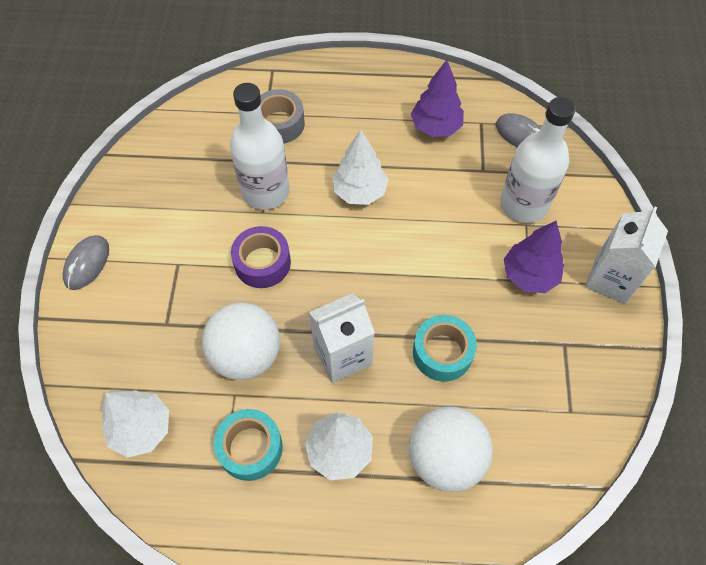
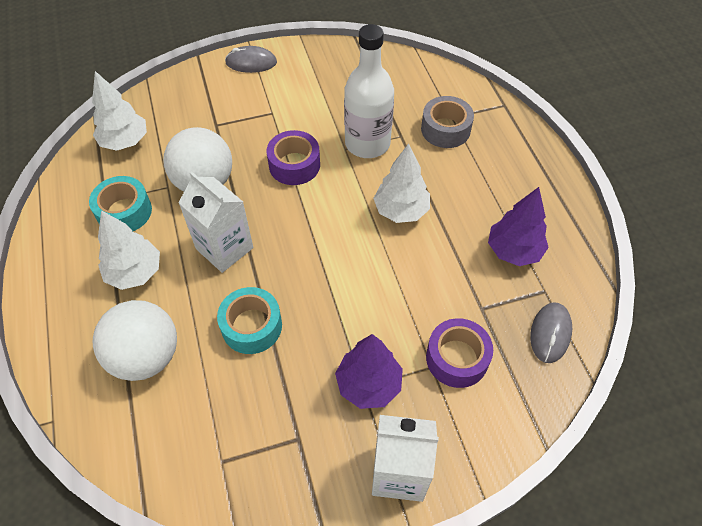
camera: 70 degrees right, 5 degrees down
(523, 204) = (457, 358): white bottle -> purple tape

